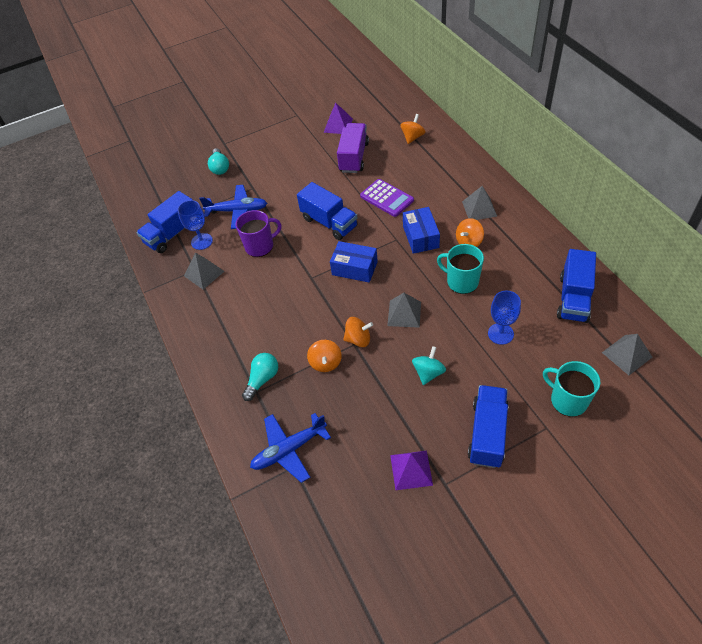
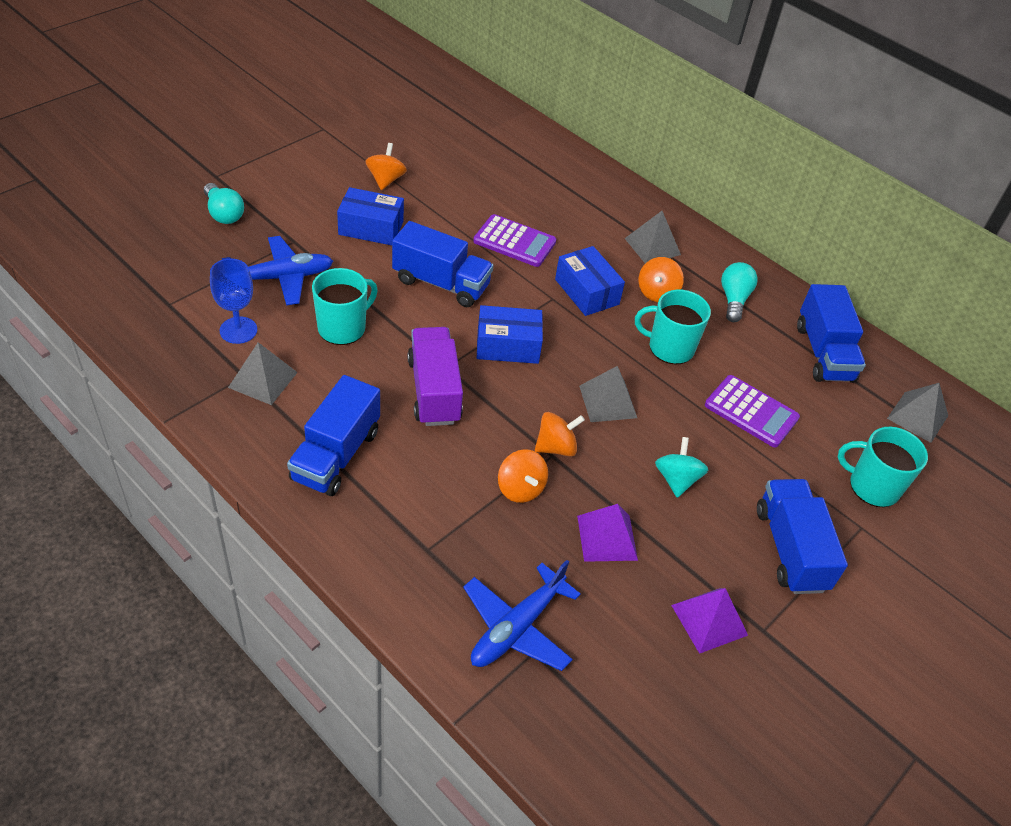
camera: 30 degrees left, 5 degrees down
(172, 233) = (180, 323): blue truck -> blue truck (336, 455)
(260, 246) = (343, 328): purple mug -> turquoise mug
(262, 379) = (430, 529): turquoise light bulb -> turquoise light bulb (734, 300)
(300, 182) = (371, 228): none -> blue box
(338, 125) = (396, 141): purple pyramid -> purple pyramid (607, 537)
(354, 157) = (440, 186): purple truck -> purple truck (434, 391)
(412, 137) = (517, 154): orange spinning top -> orange spinning top (386, 180)
(500, 334) = (751, 412): blue goblet -> purple calculator

